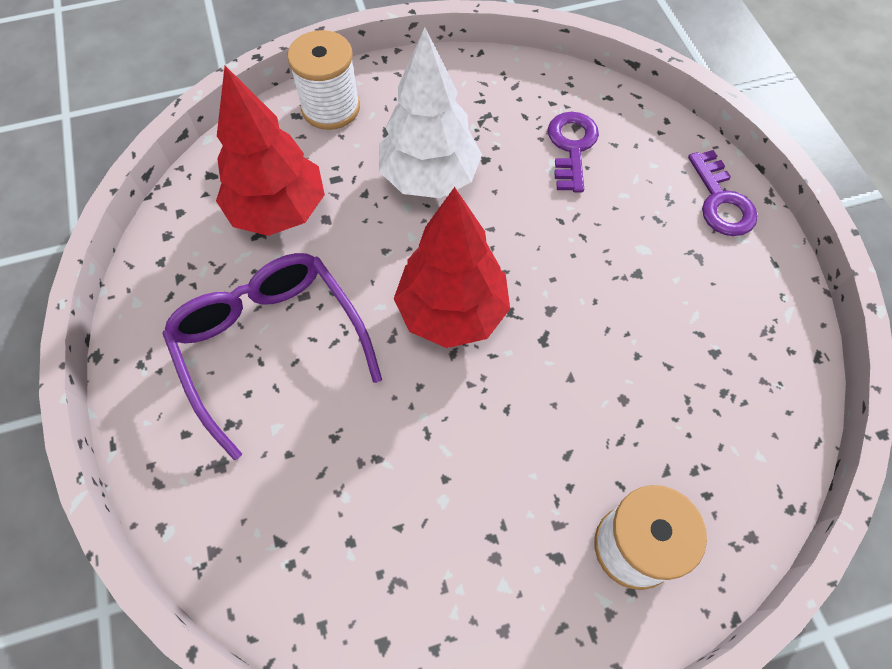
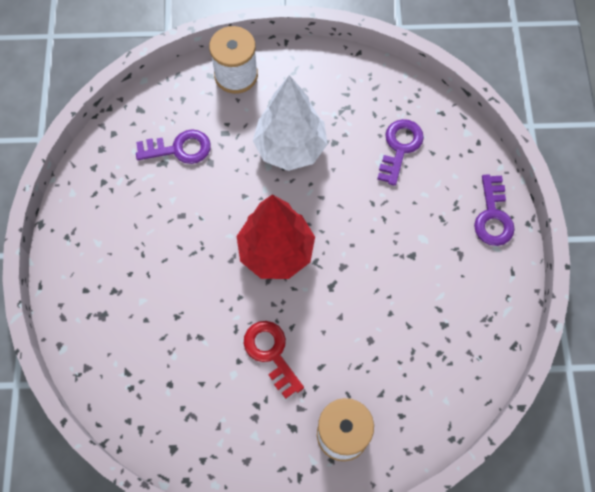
camera: 15 degrees right, 5 degrees up
(270, 345) = (151, 245): purple glasses -> none
(278, 211) = (179, 148): red tree -> purple key
(489, 454) = (271, 353): none -> red key

